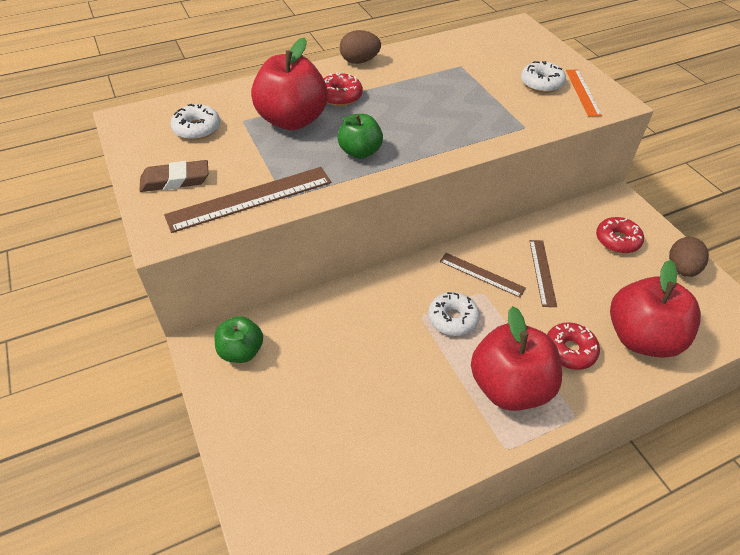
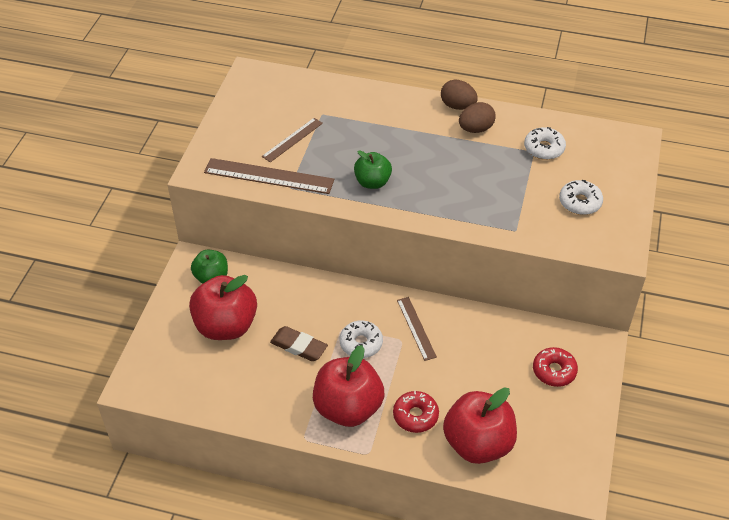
camera: 40 degrees right, 0 degrees up
(175, 180) = (238, 137): brown eraser -> brown eraser (299, 346)
(197, 129) = (286, 105): white donut -> white donut (544, 148)
(292, 120) = (354, 132): red apple -> red apple (226, 326)
(340, 96) = (408, 130): red donut -> none
(542, 272) = (463, 355): brown ruler -> brown ruler (292, 140)
(582, 92) = (604, 228): orange ruler -> none
(681, 268) = (578, 423): brown egg -> brown egg (475, 129)

